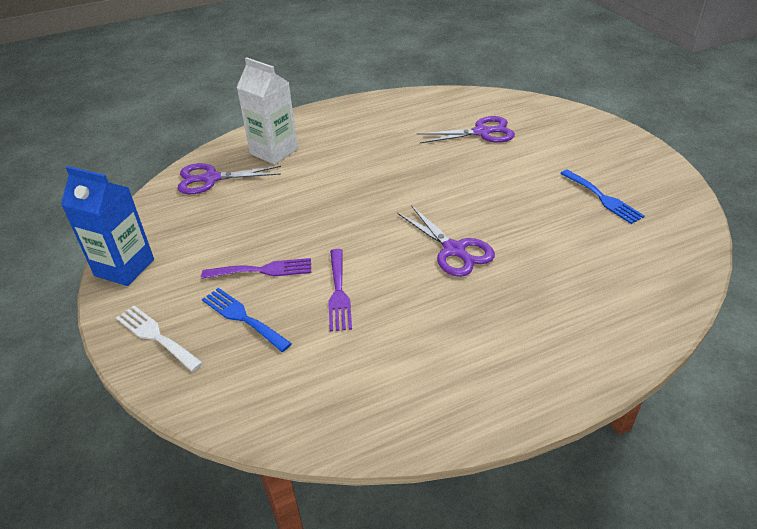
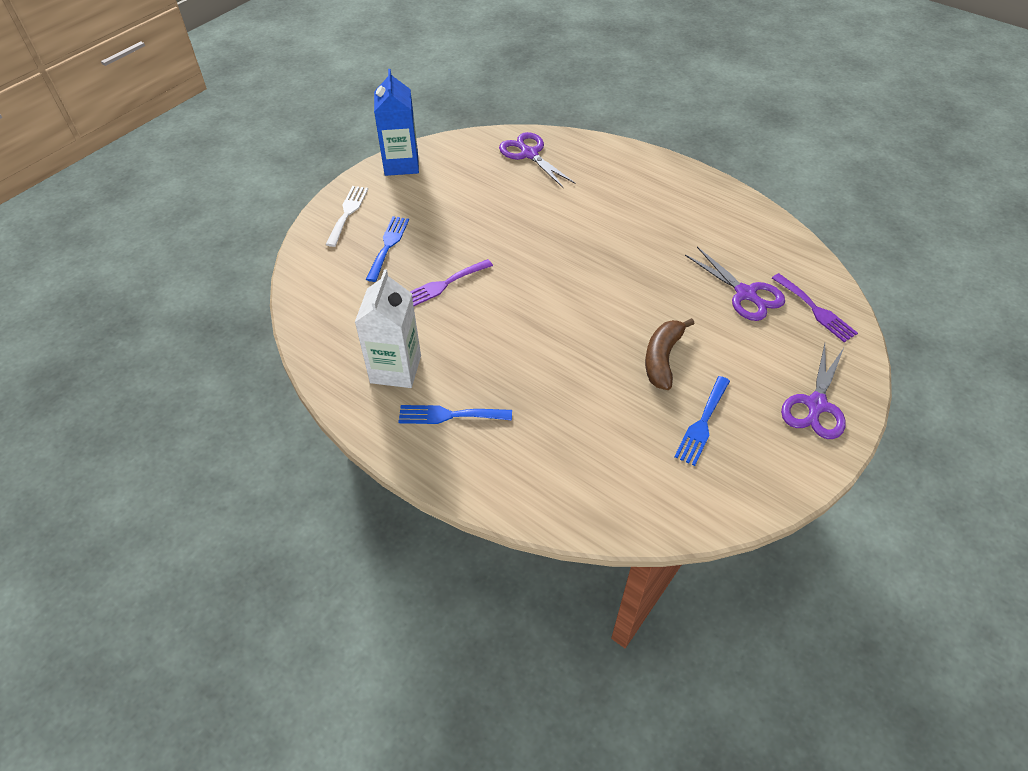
camera: 60 degrees right, 10 degrees up
(263, 270) = (442, 233): purple fork -> purple fork (815, 310)
(274, 151) = (594, 170): white carton -> white carton (395, 369)
(454, 250) = (541, 335): purple scissors -> purple scissors (816, 405)
(520, 345) = (449, 415): none -> blue fork
(524, 193) = (662, 358): none -> brown banana

